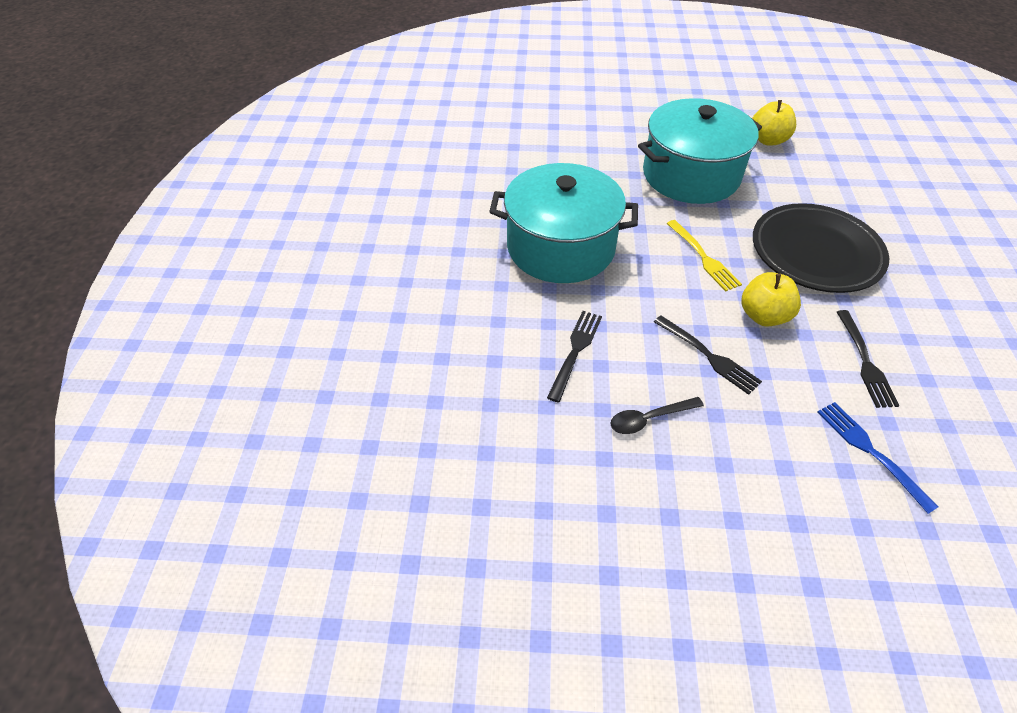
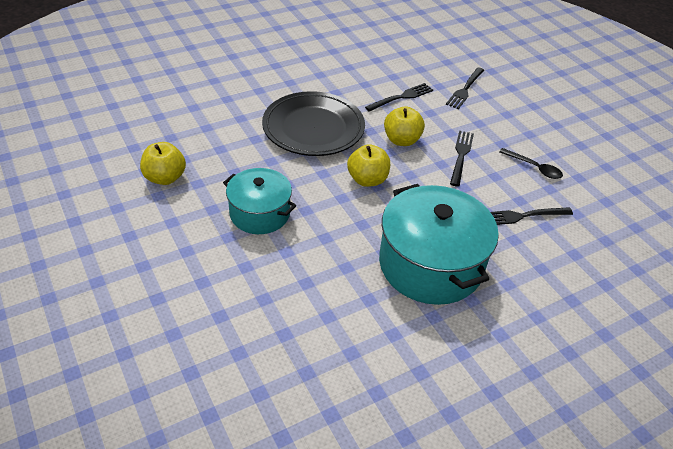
camera: 125 degrees left, 5 degrees down
(691, 175) = (260, 213): turquoise pot -> turquoise pot, size x0.61
(703, 257) = (367, 180): yellow fork -> yellow apple
(870, 452) = (465, 89): blue fork -> black fork

